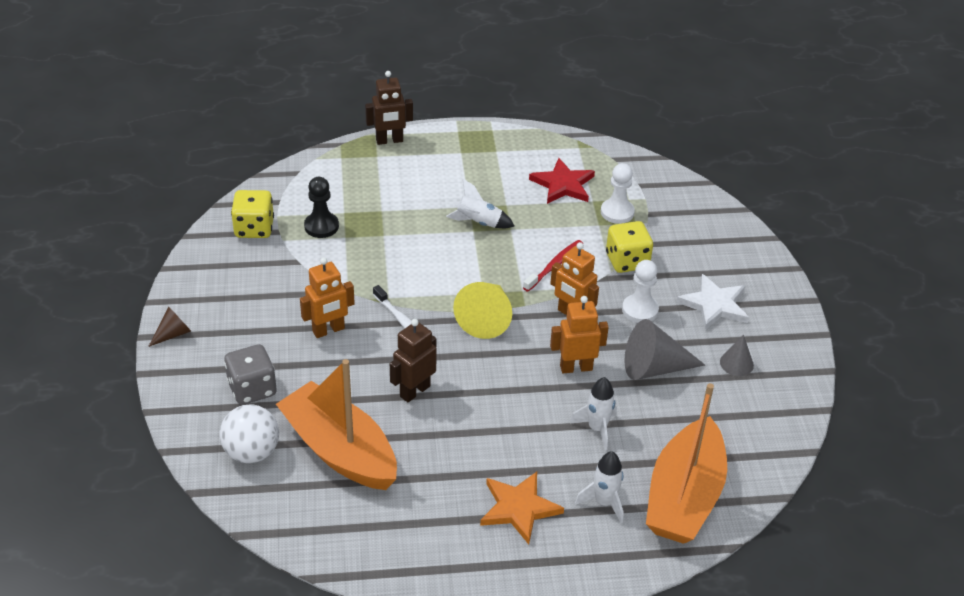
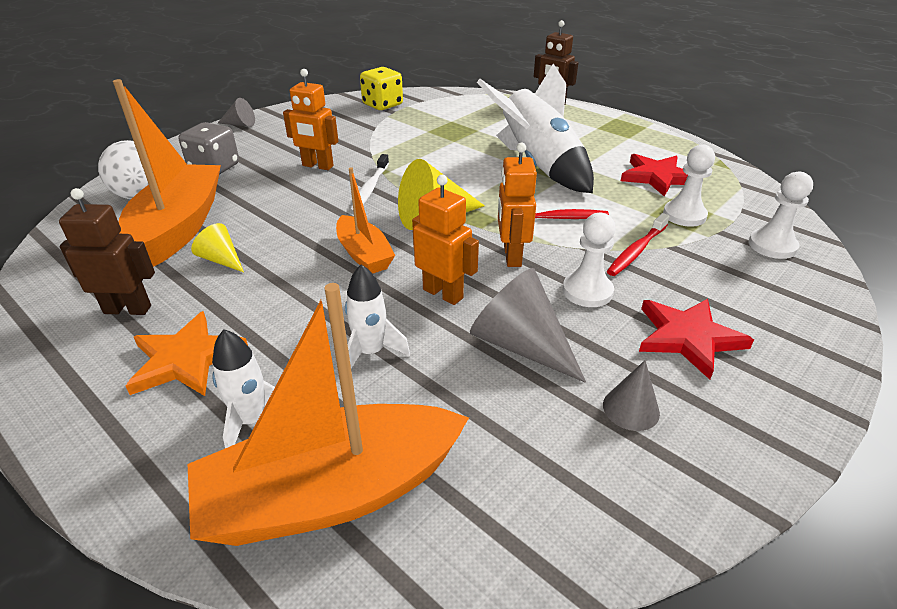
camera: 50 degrees right, 5 degrees down
(173, 334) = (240, 124): brown cone -> grey cone
(321, 226) = (423, 120): black pawn -> none
(414, 391) = (294, 227): brown robot -> brown robot (128, 309)
(417, 447) = (221, 260): none -> yellow cone
(479, 223) = (538, 166): white rocket -> white rocket, size x2.04
(492, 376) = (364, 254): none -> orange boat
(627, 261) = (636, 251): yellow dice -> red toothbrush
(684, 208) = (772, 246): none -> white pawn
(714, 305) = (688, 337): white star -> red star

